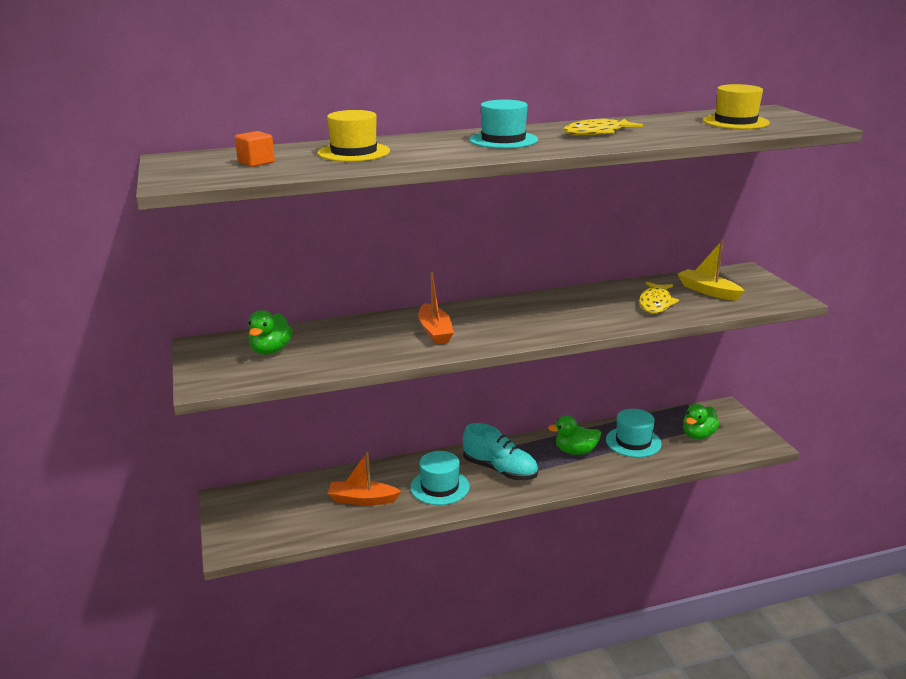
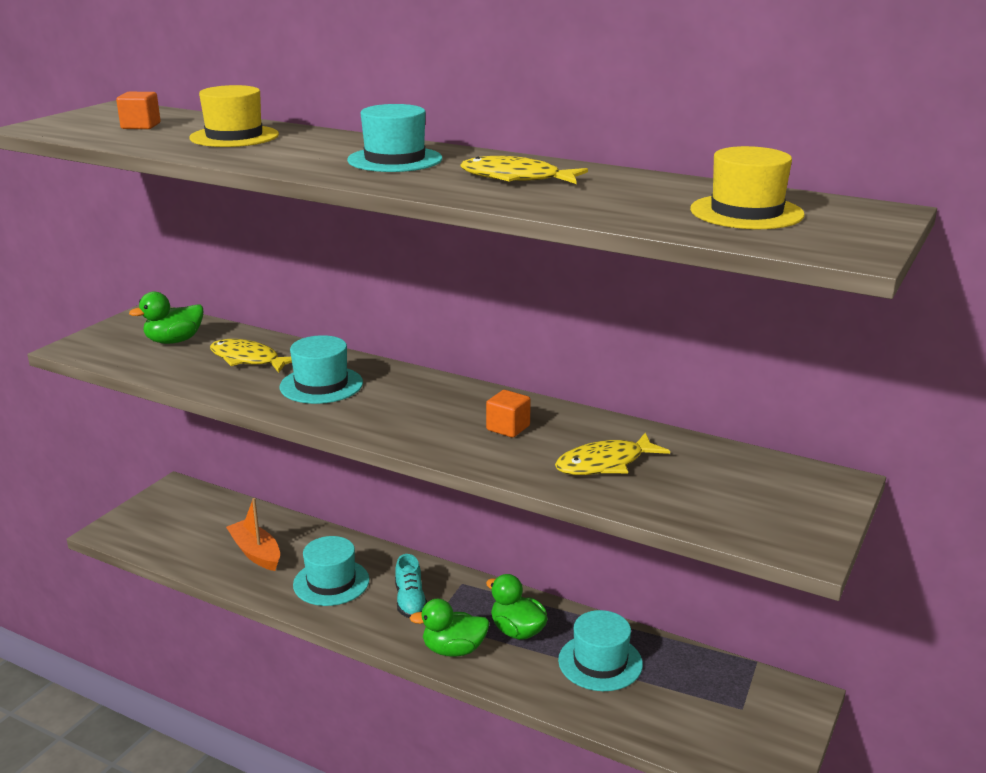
camera: 45 degrees right, 0 degrees up
(353, 339) = (248, 359): none -> yellow fish
(435, 331) = (321, 385): orange boat -> turquoise hat
(500, 470) = (410, 601): turquoise shoe -> turquoise shoe, size x0.64
(580, 308) = (508, 428): none -> orange cube
(698, 435) = (696, 706): green duck -> green duck (453, 650)
(708, 291) = (710, 482): yellow boat -> none

